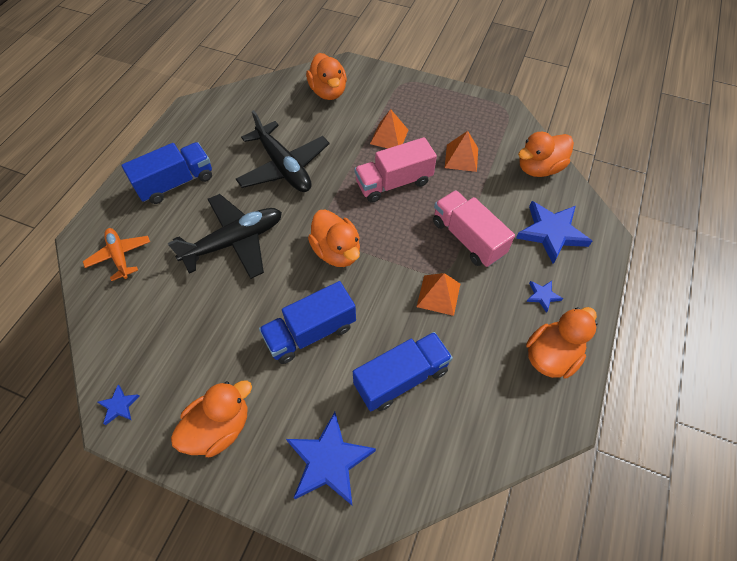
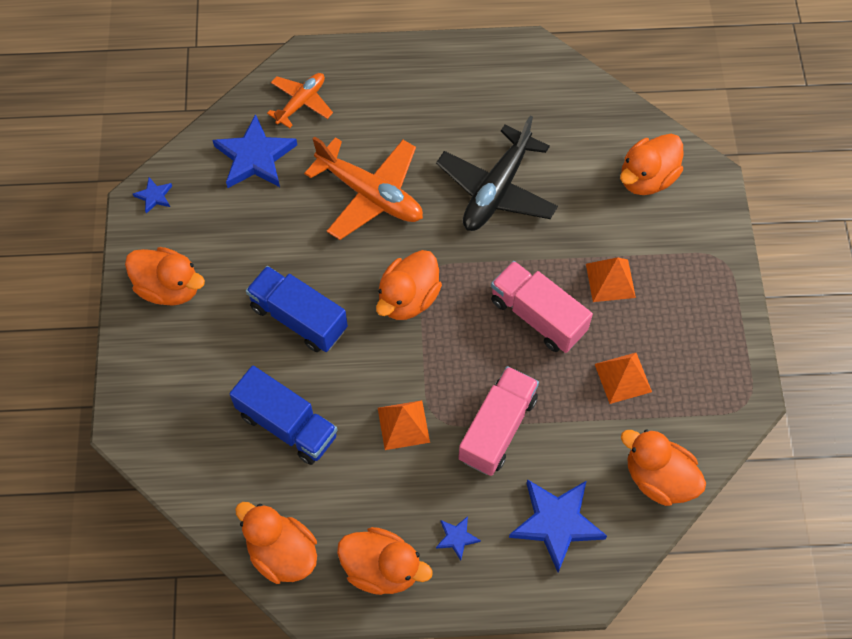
camera: 65 degrees right, 5 degrees up
(176, 183) = (416, 98): blue truck -> none
(234, 241) = (370, 194): black plane -> orange plane
(329, 461) = (177, 395): blue star -> blue star (255, 157)
(514, 426) = (282, 553): none -> orange duck

